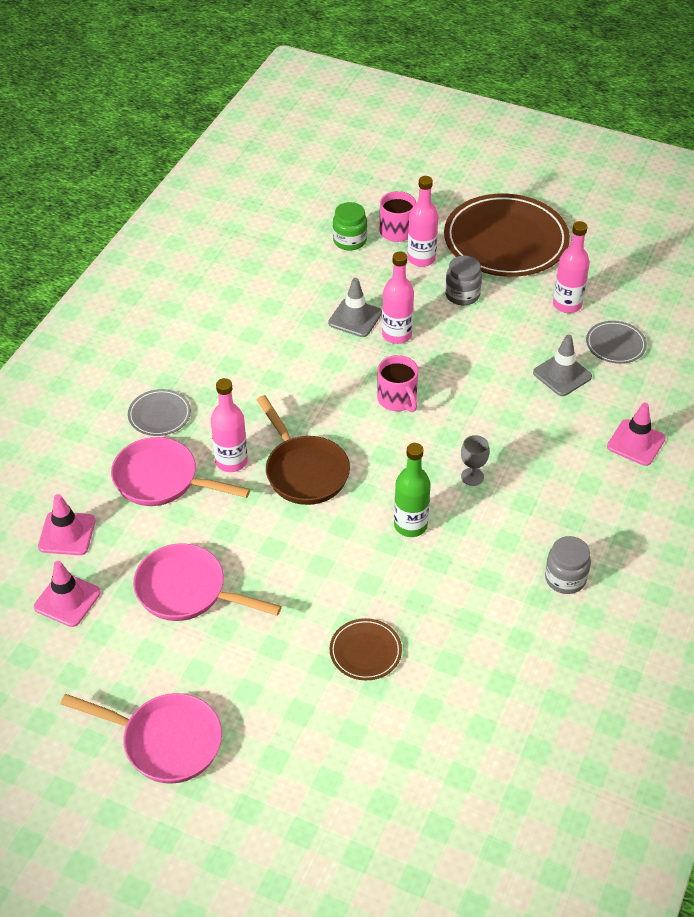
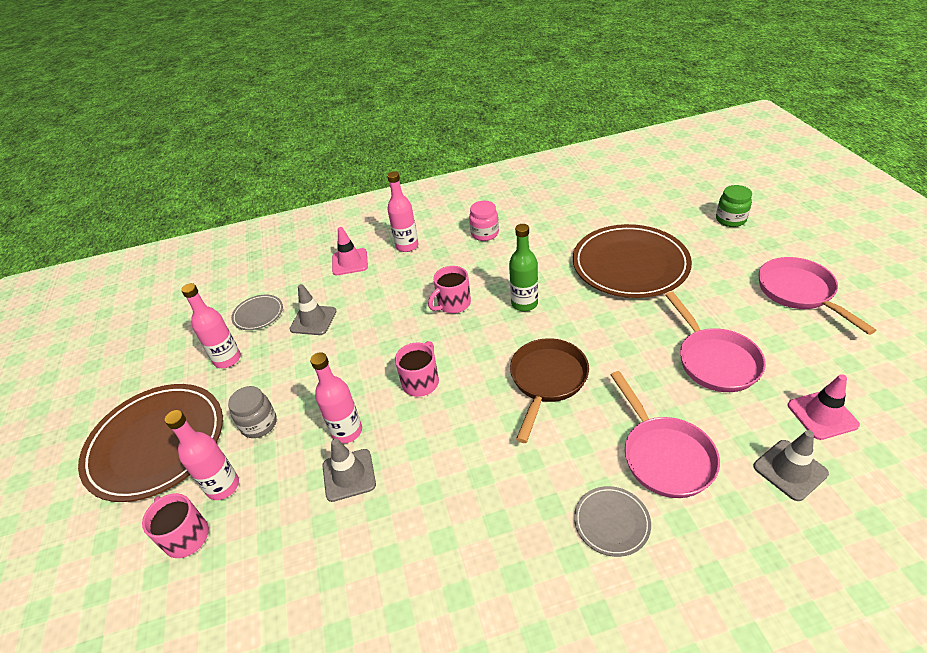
camera: 125 degrees left, 5 degrees down
(67, 534) = (790, 470): pink traffic cone -> grey traffic cone
(231, 461) = (591, 428): pink bottle -> pink bottle (407, 246)
(349, 241) = (228, 569): green jar -> green jar (730, 219)
(365, 651) = (630, 265): brown plate -> brown plate, size x2.23
(472, 477) = (453, 304): grey goblet -> pink mug
(565, 578) = (485, 233): grey jar -> pink jar

